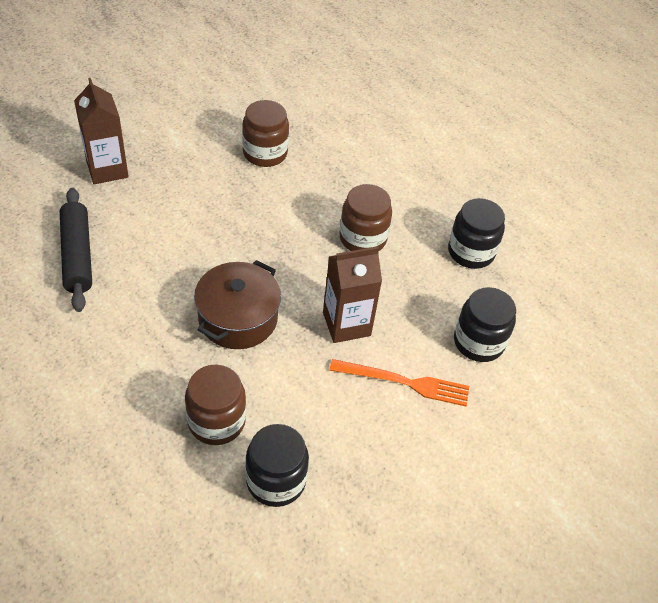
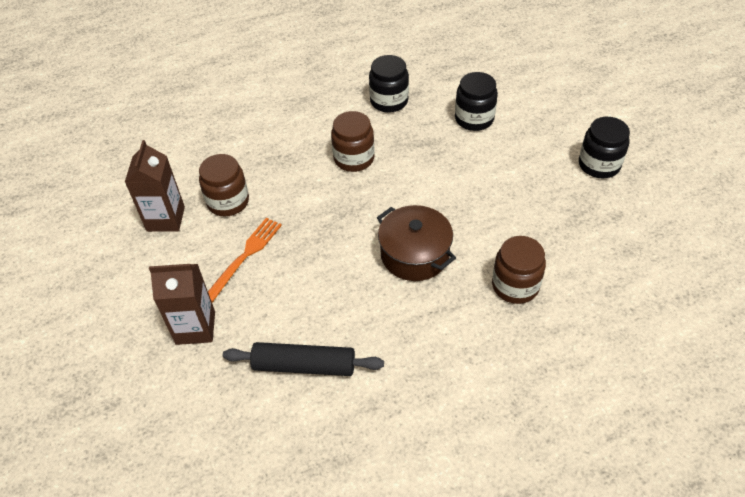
camera: 65 degrees left, 0 degrees up
(276, 480) = (574, 258): black jar -> black jar (599, 165)
(346, 324) = (439, 187): brown carton -> brown carton (166, 219)
(404, 382) = (501, 166): orange fork -> orange fork (244, 258)

